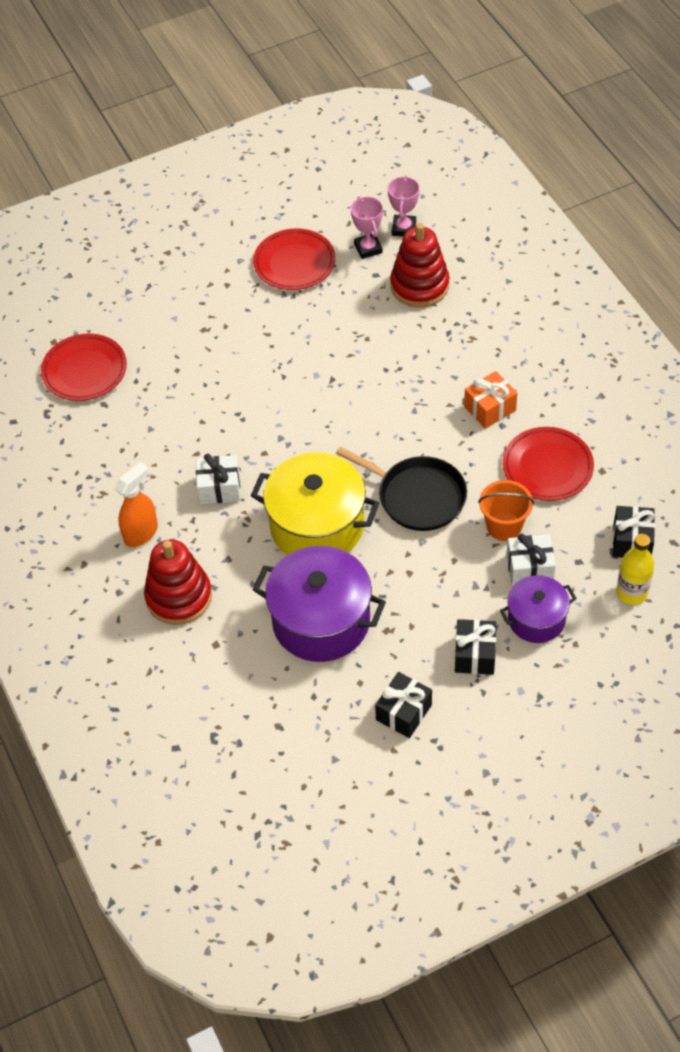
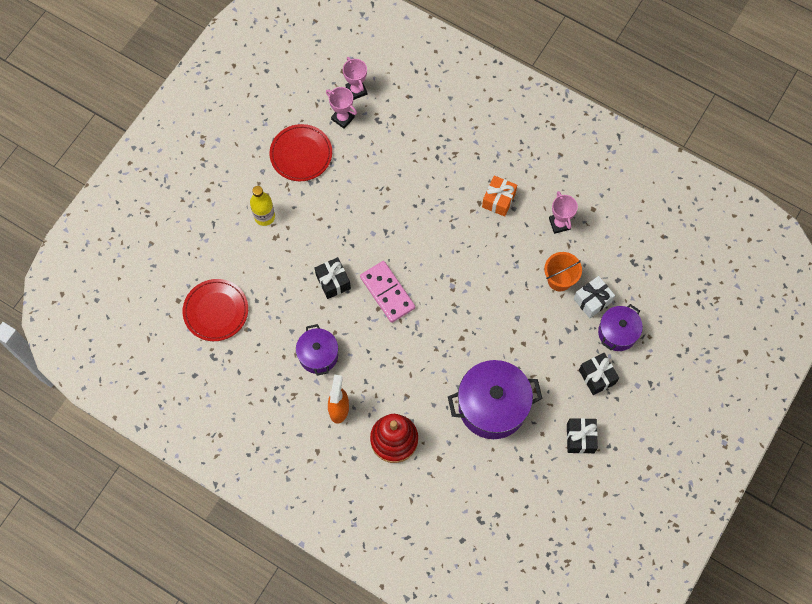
camera: 35 degrees left, 15 degrees up
(160, 467) = (318, 355): none -> purple pot
(219, 488) = (367, 349): white gift -> none
(287, 442) = (387, 292): none -> pink domino
(317, 526) = (446, 342): yellow pot -> none
(417, 496) = (494, 287): black pan -> none
(419, 286) = (395, 130): red stacking toy -> none
(547, 467) = (559, 224): red plate -> pink trophy
(632, 541) = (639, 249): black gift -> black gift (333, 281)
(632, 592) = (660, 284): yellow bottle -> yellow bottle (264, 216)

